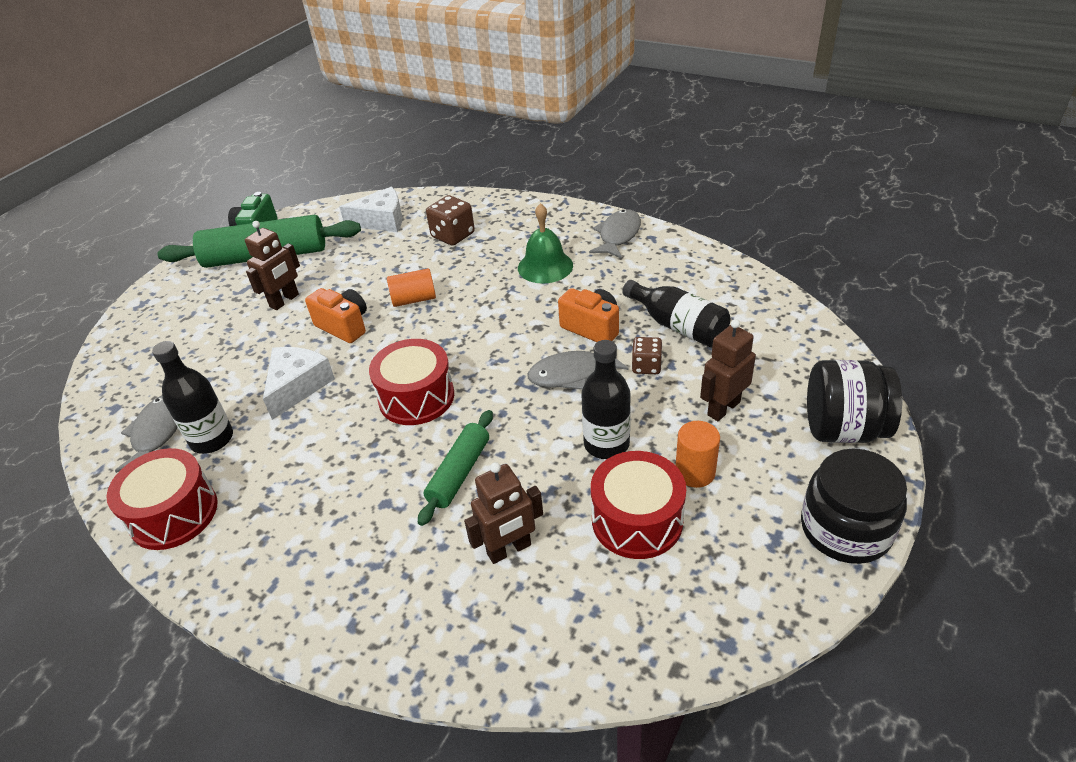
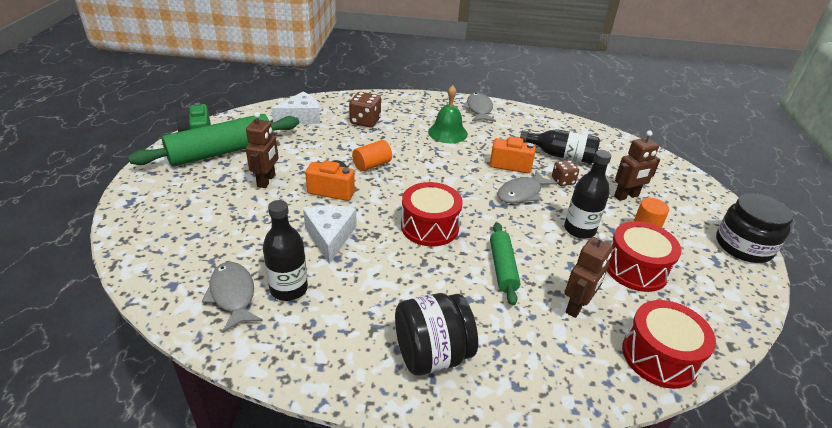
camera: 30 degrees left, 5 degrees down
(174, 513) = (302, 351): red drum -> red drum (659, 356)
(723, 408) = (626, 196): brown robot -> brown robot turned 135 degrees counterclockwise
(843, 429) = (696, 195): black jar -> black jar (432, 355)

